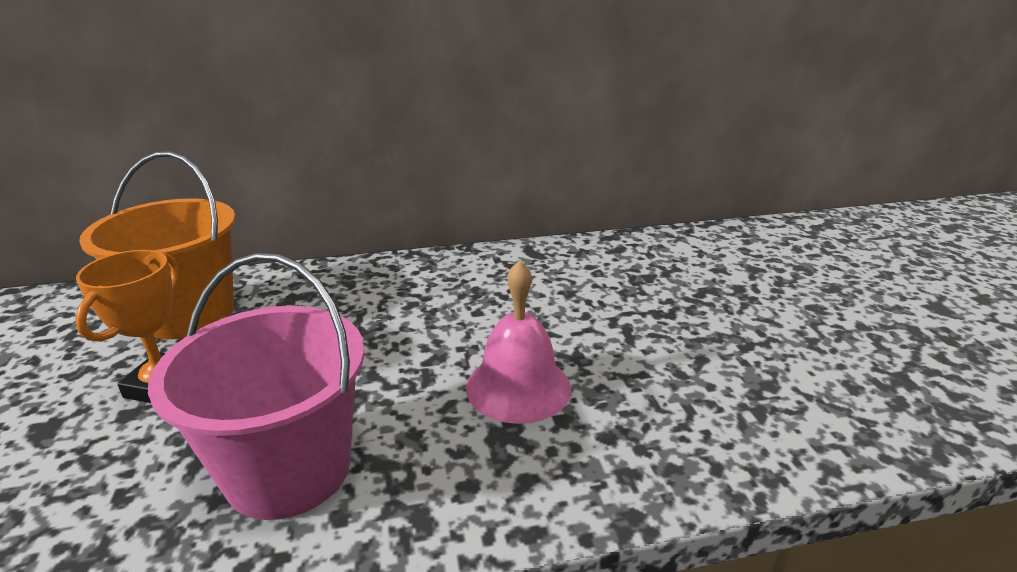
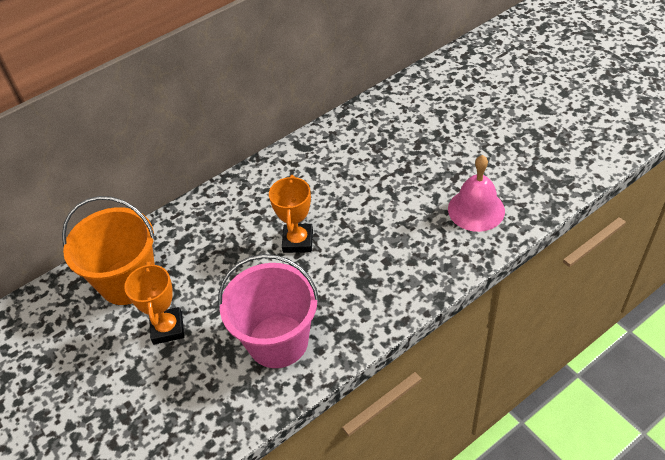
camera: 20 degrees left, 20 degrees up
(443, 345) = (298, 241): none -> orange trophy
(518, 387) = (354, 251): pink bell -> pink bell (476, 209)

